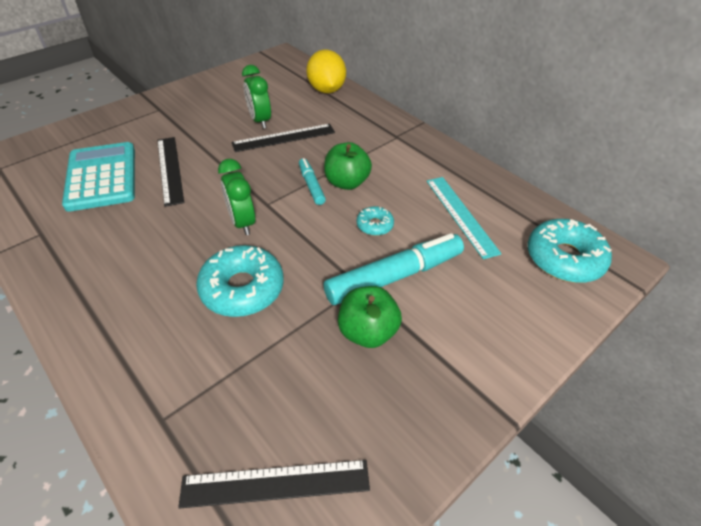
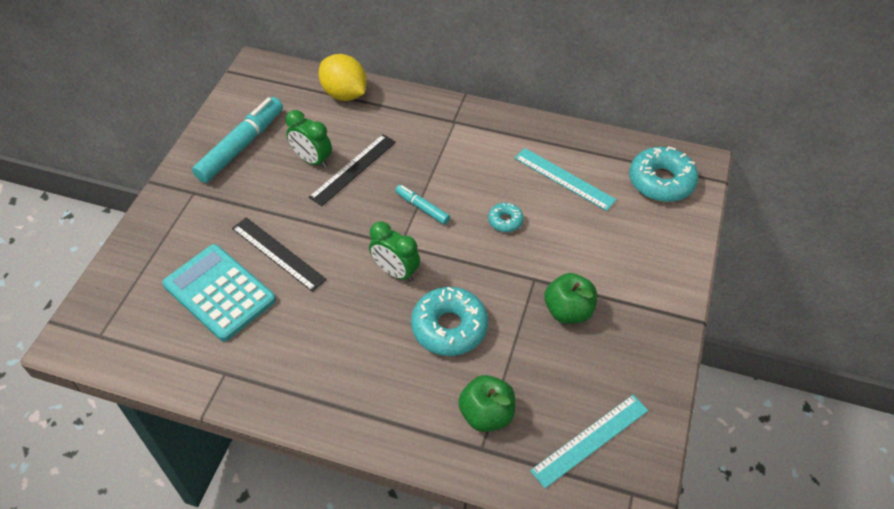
camera: 30 degrees left, 5 degrees up
(275, 483) = (590, 440): black ruler -> turquoise ruler
(346, 182) = (450, 191): green apple -> green apple (486, 414)
(394, 276) = (554, 258): turquoise marker -> turquoise marker (241, 146)

